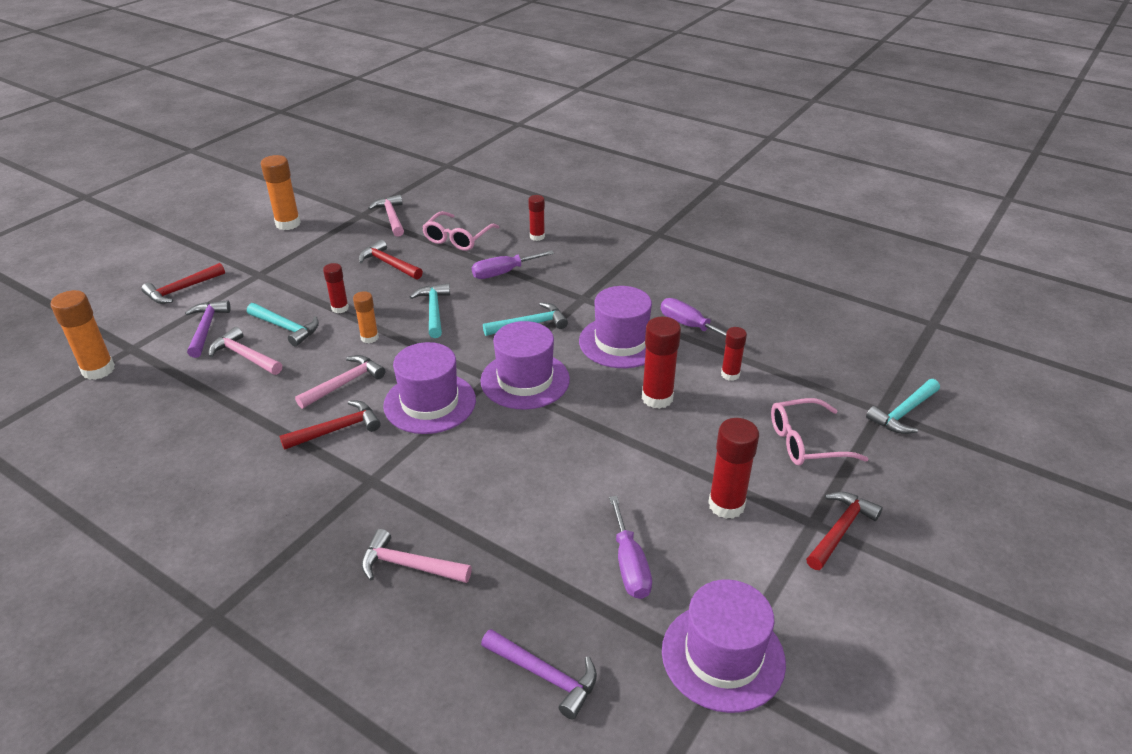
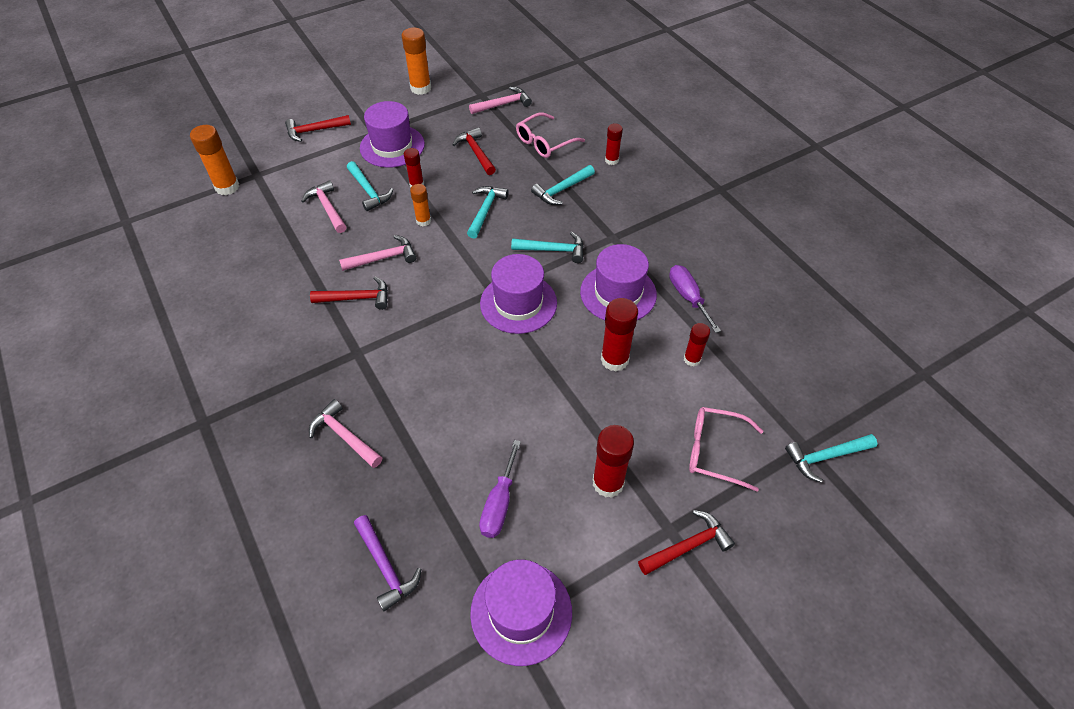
camera: 25 degrees right, 15 degrees up
(206, 328) = (314, 173): purple hammer -> none
(391, 217) = (503, 104): pink hammer -> pink hammer turned 60 degrees clockwise
(430, 403) = (435, 298): purple hat -> purple hat (392, 146)
(503, 273) = (562, 190): purple screwdriver -> turquoise hammer

